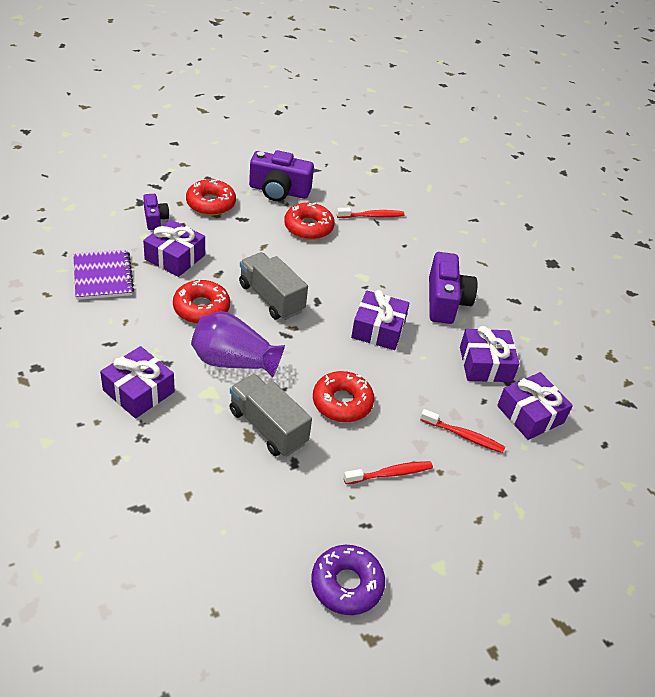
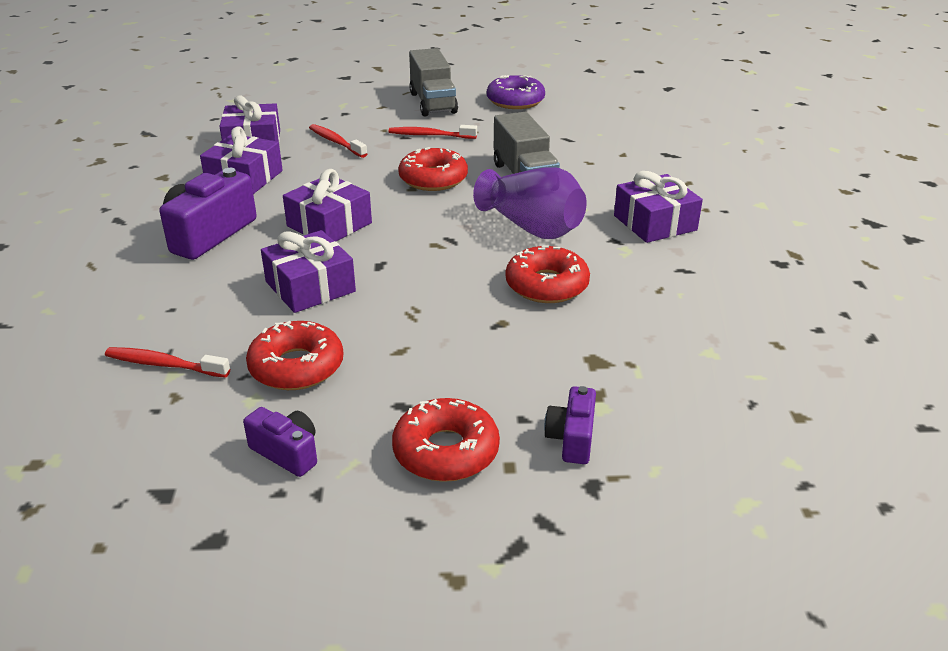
camera: 150 degrees left, 10 degrees down
(103, 276) = (686, 353): purple notebook -> none
(175, 257) = (559, 360): purple gift -> purple gift (310, 287)
(271, 298) = (441, 279): grey truck -> grey truck (433, 103)
(279, 191) = (287, 453): purple camera -> purple camera, size x0.56

